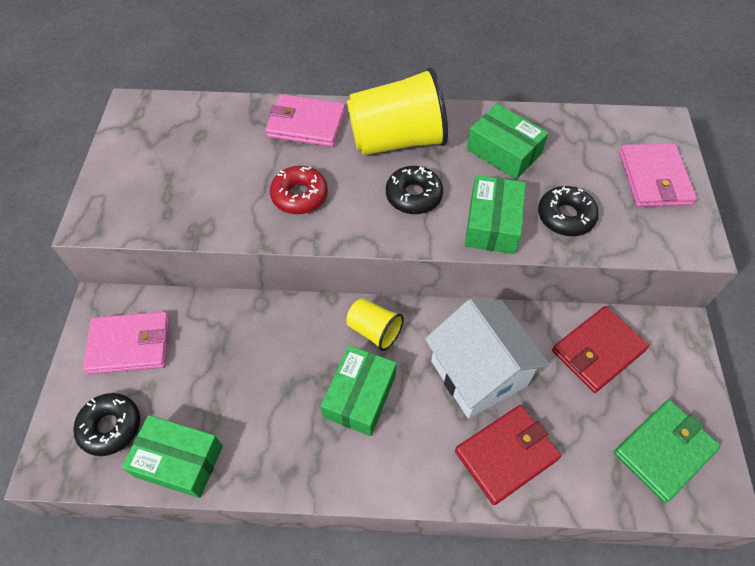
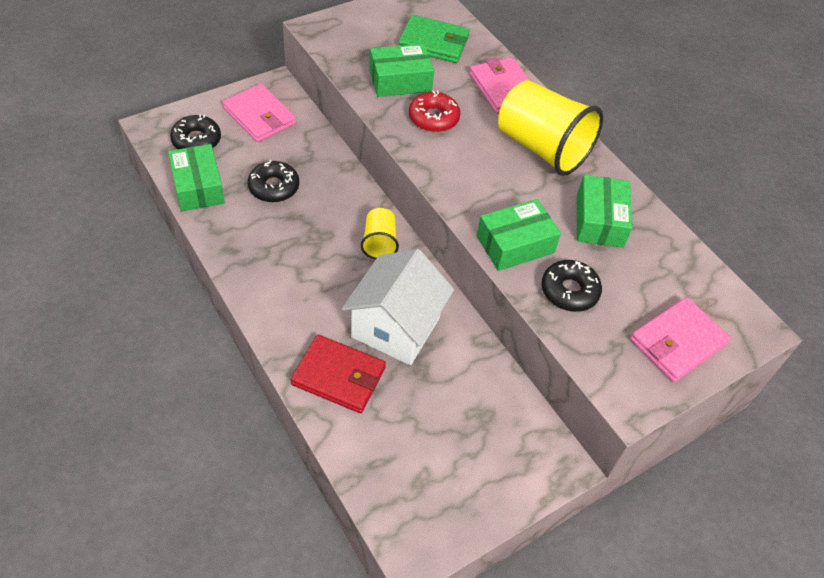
camera: 50 degrees right, 5 degrees down
(360, 396) = (318, 261): green box -> green box (400, 81)
(413, 195) = (496, 183): black donut -> black donut (274, 187)
(598, 351) = (485, 404): red wallet -> none
(664, 451) = (426, 492): green wallet -> green wallet (434, 42)

